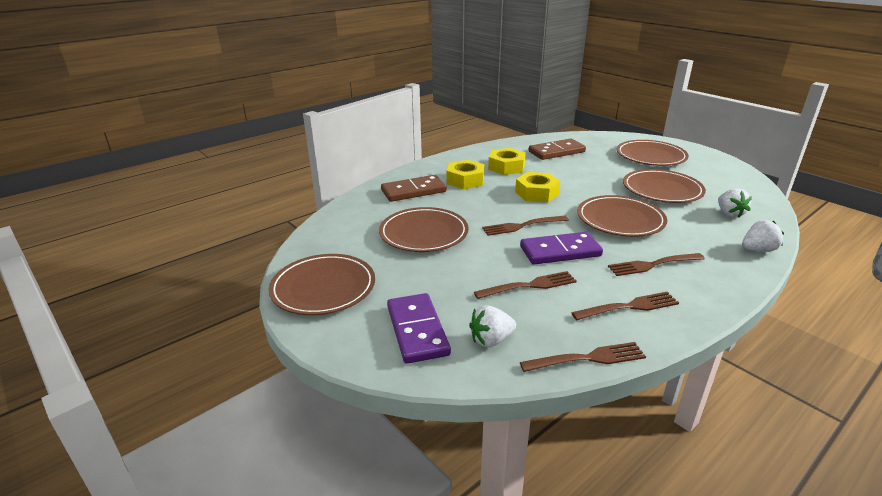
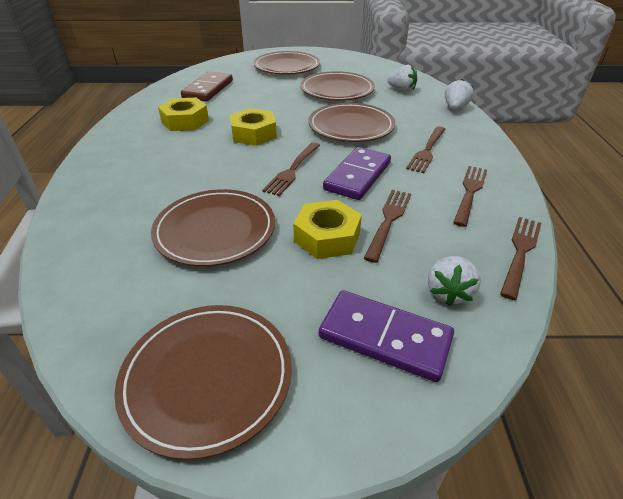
camera: 50 degrees left, 10 degrees up
(413, 191) = (124, 190): brown domino -> none
(465, 180) = (165, 152): yellow nut -> yellow nut (327, 237)

